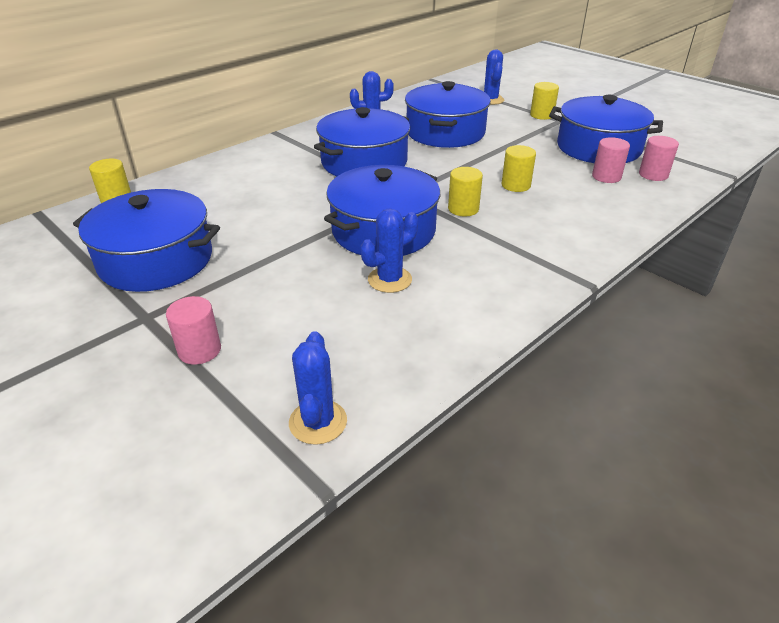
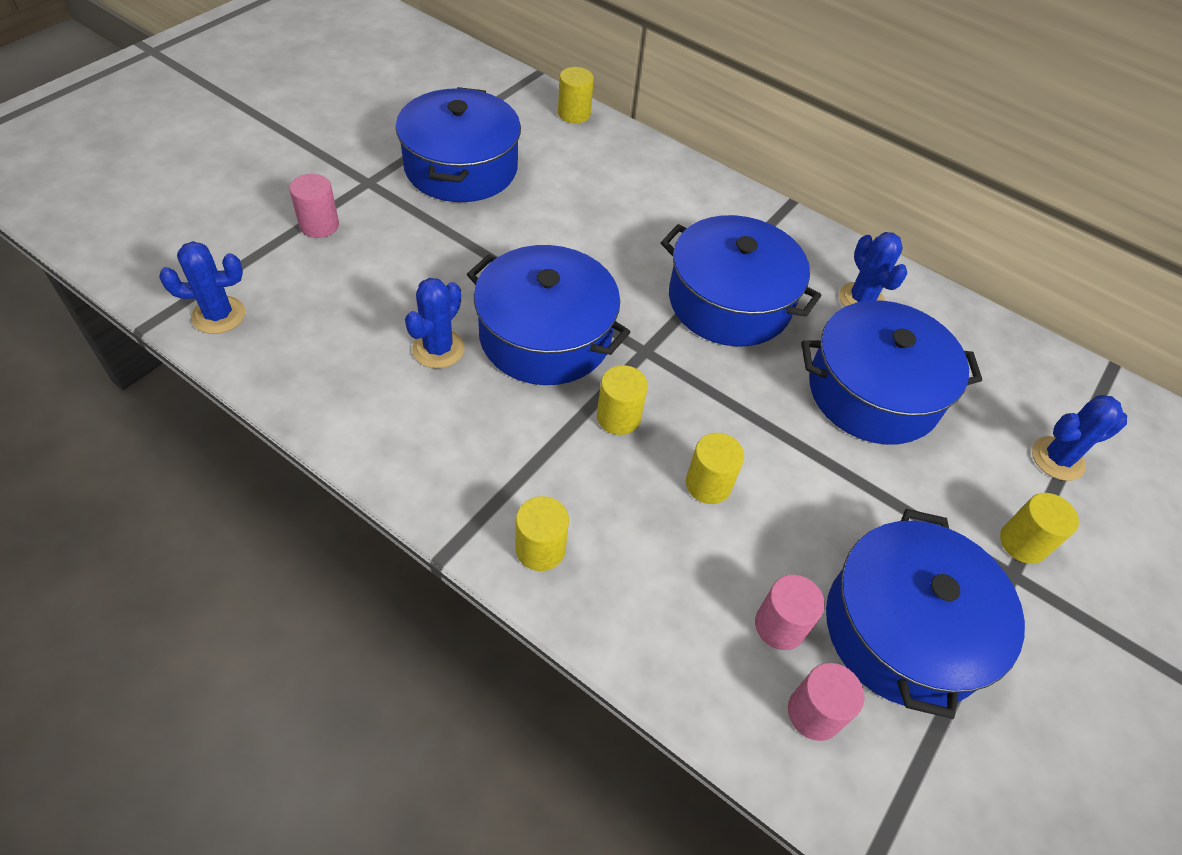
camera: 75 degrees right, 15 degrees up
(389, 280) = (438, 349): blue cactus -> blue cactus turned 75 degrees clockwise
(574, 245) = (540, 549): none -> yellow cylinder

